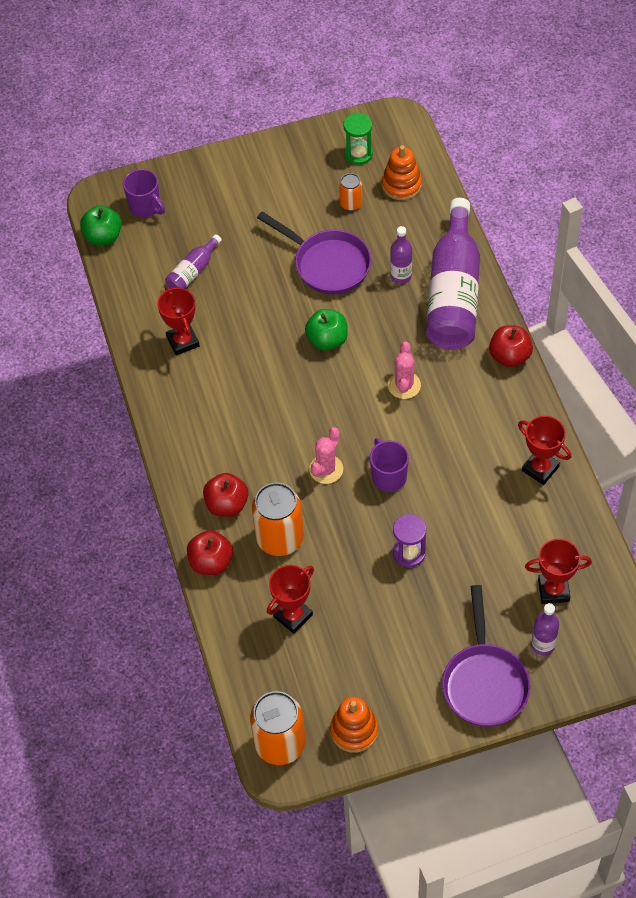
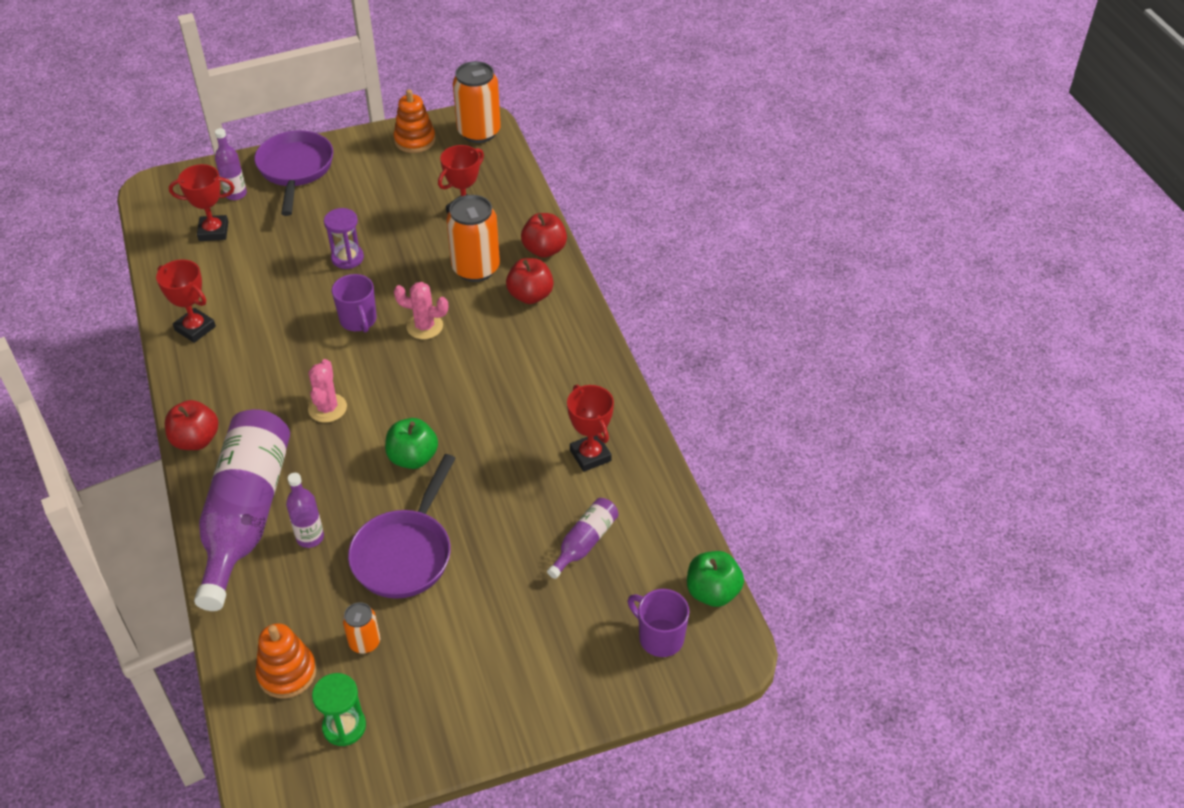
camera: 175 degrees right, 10 degrees down
(326, 469) = (424, 326): pink cactus -> pink cactus turned 75 degrees clockwise
(327, 264) = (405, 553): purple pan -> purple pan turned 105 degrees counterclockwise

